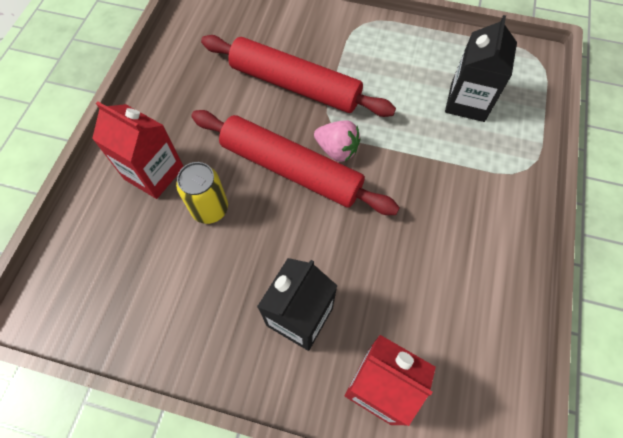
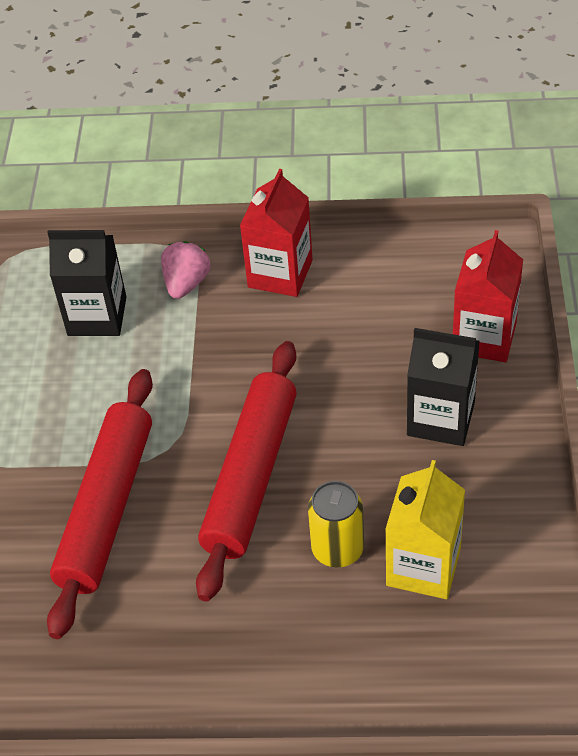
camera: 100 degrees left, 15 degrees down
(154, 173) = (304, 637): red carton -> red carton (280, 274)
(172, 261) = (423, 566): none -> yellow carton
(337, 150) = (207, 434): pink strawberry -> pink strawberry (186, 284)

